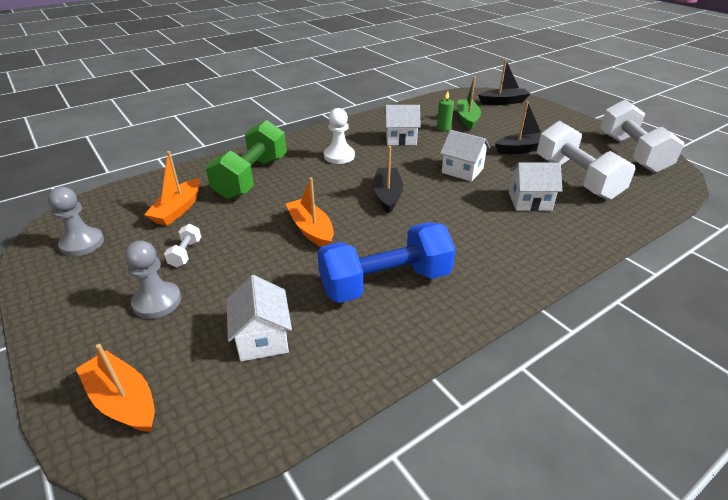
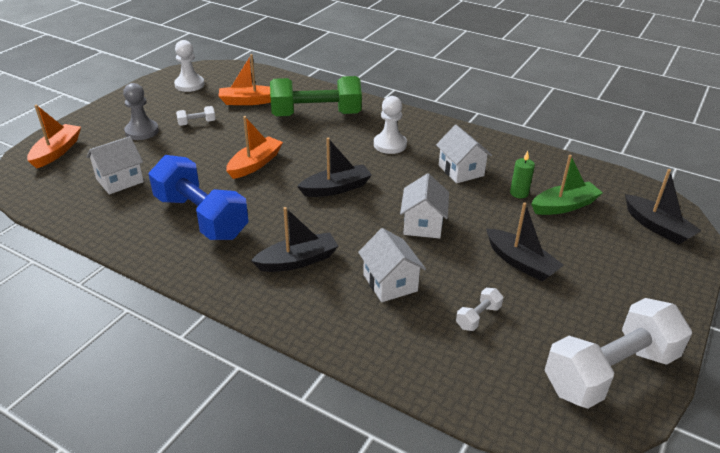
camera: 65 degrees right, 0 degrees up
(82, 243) = (189, 85): grey pawn -> white pawn
(485, 238) = (297, 261): none -> black boat
(576, 178) = (478, 317): white dumbbell -> white dumbbell, size x0.40

